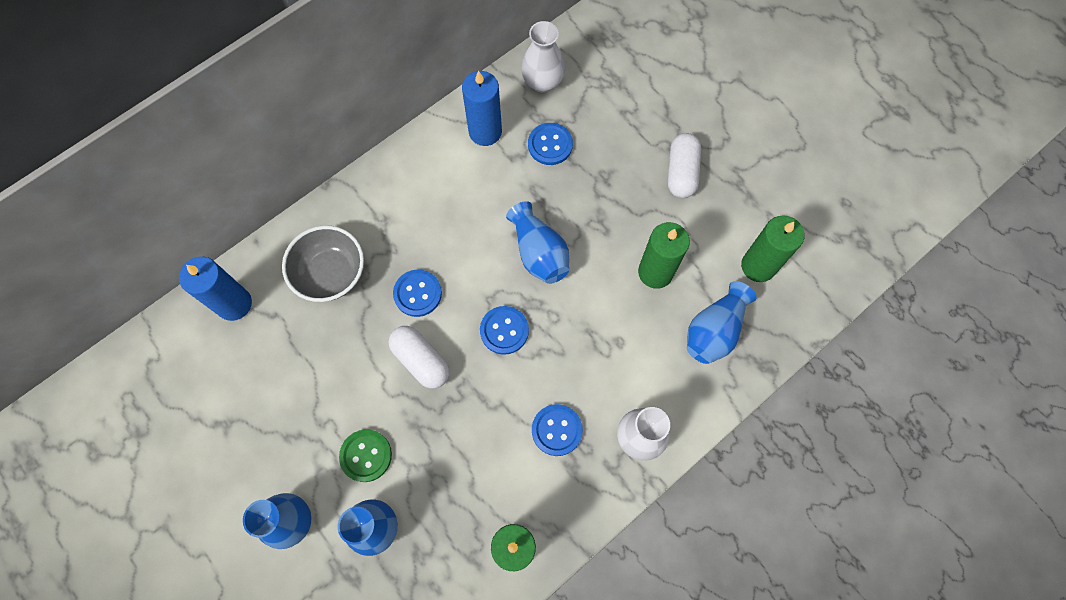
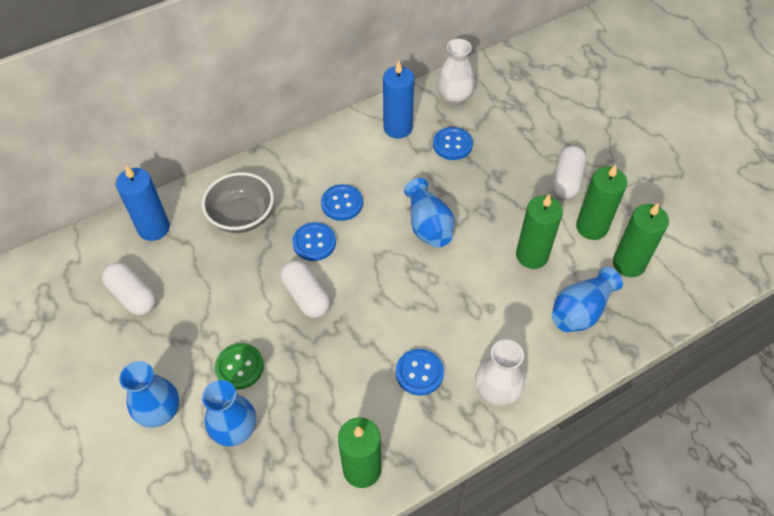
camera: 10 degrees right, 15 degrees down
(230, 391) = (133, 296): none -> white capsule
(504, 330) = (386, 283): blue button -> blue button (342, 203)
(714, 227) = (591, 227): none -> green candle

